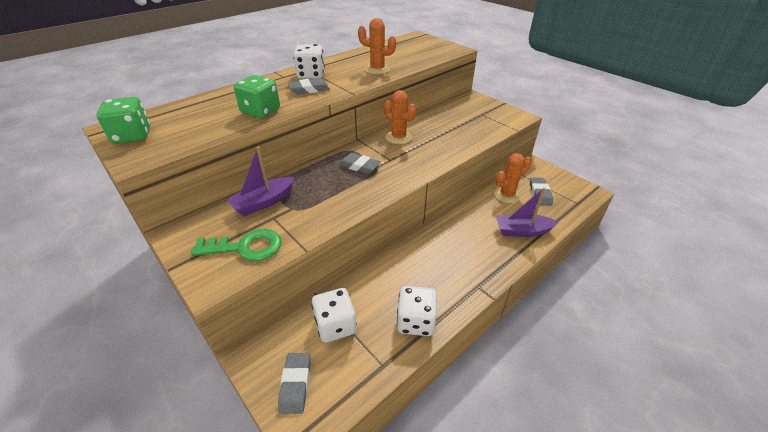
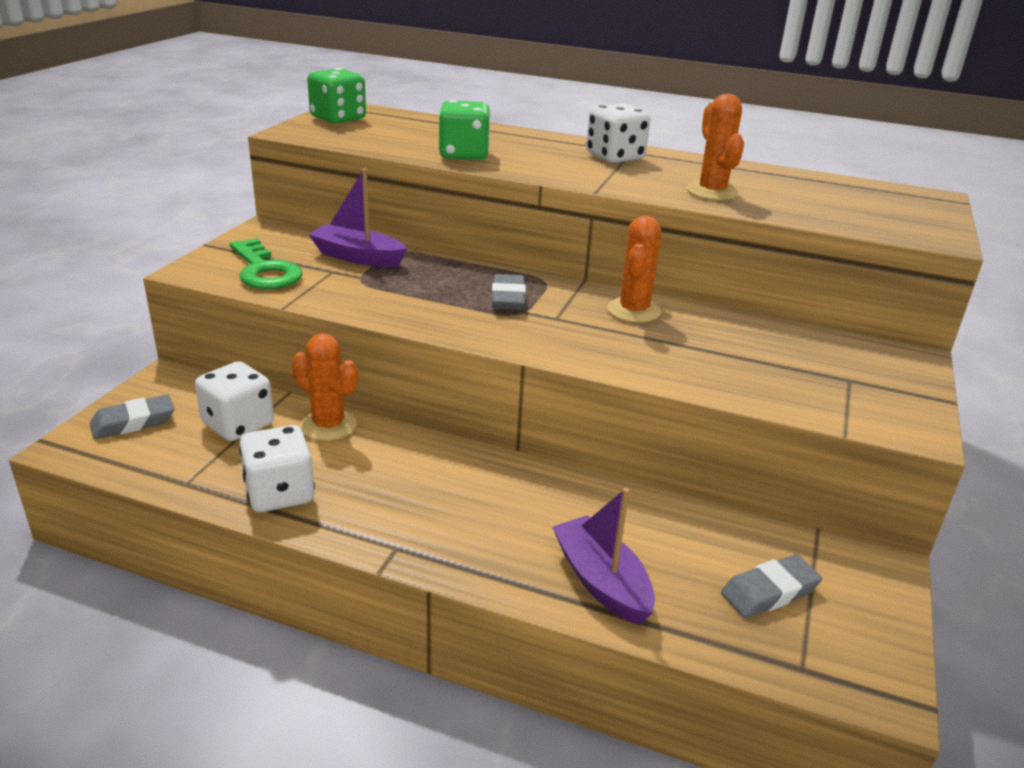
camera: 60 degrees right, 10 degrees down
(309, 89) = (565, 165): grey eraser -> none
(507, 195) = (706, 539): orange cactus -> orange cactus (328, 425)

